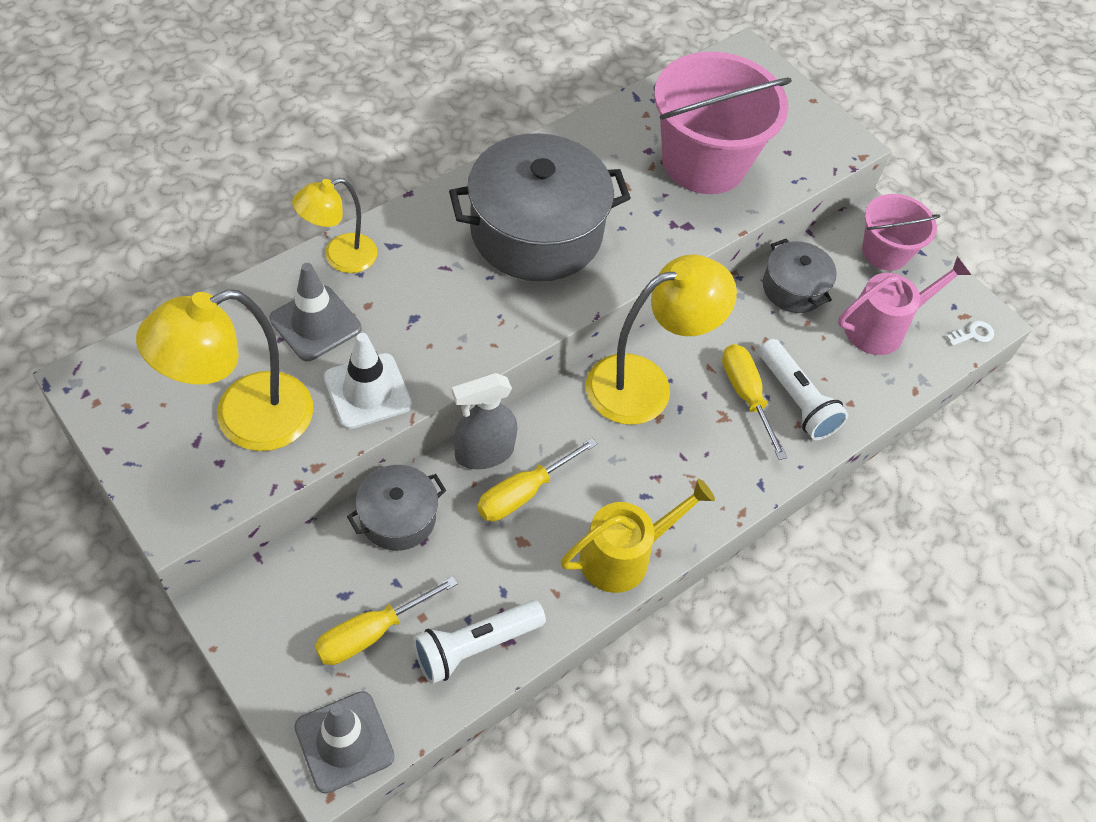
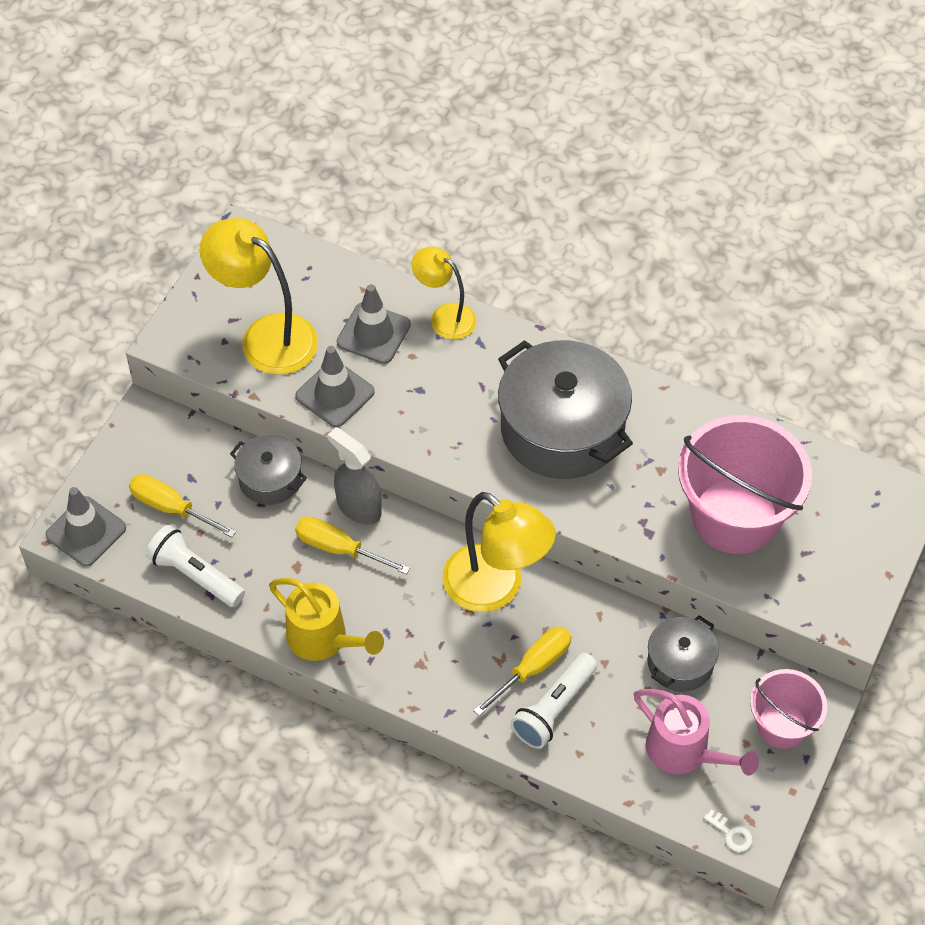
camera: 70 degrees right, 0 degrees up
(367, 391) = (335, 394): white traffic cone -> grey traffic cone

